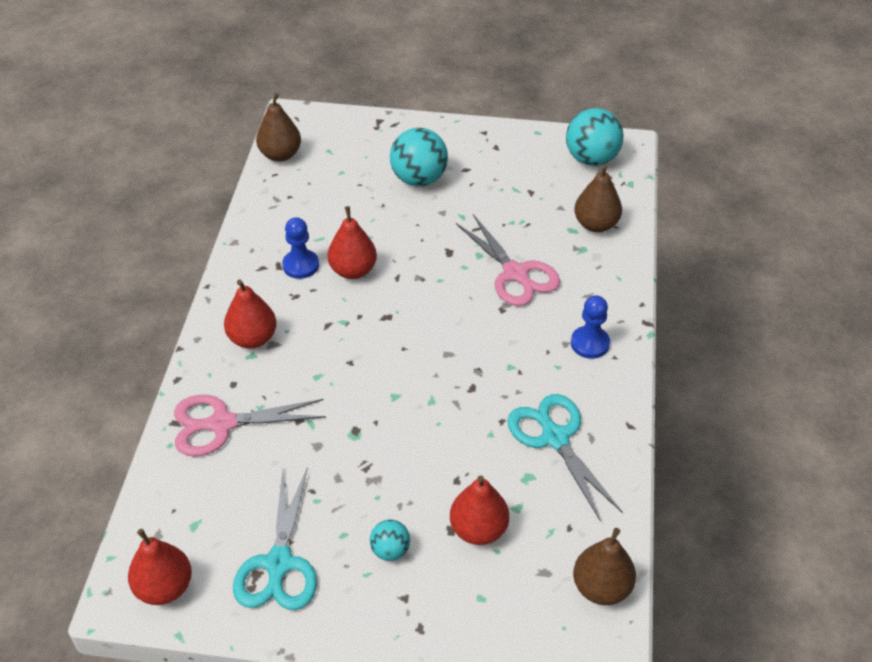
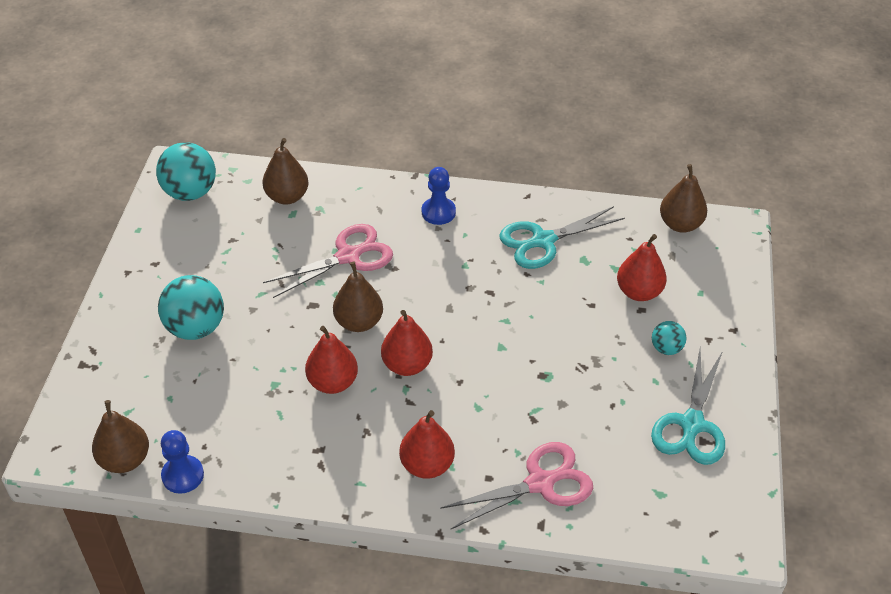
camera: 90 degrees left, 0 degrees up
(164, 587) = (728, 509): red pear -> red pear (407, 365)
(221, 424) = (541, 483): pink scissors -> pink scissors turned 105 degrees counterclockwise
(279, 564) = (691, 425): turquoise scissors -> turquoise scissors turned 105 degrees clockwise
(301, 265) = (321, 429): blue pawn -> blue pawn (183, 475)
(427, 285) = (359, 322): none -> brown pear

